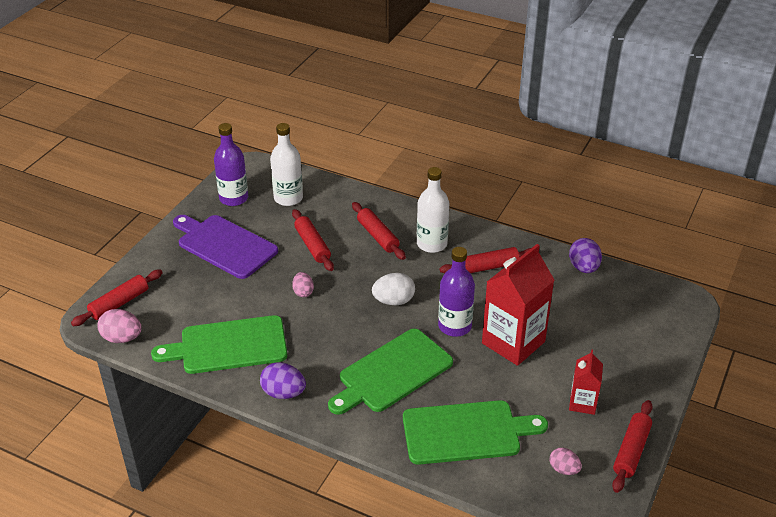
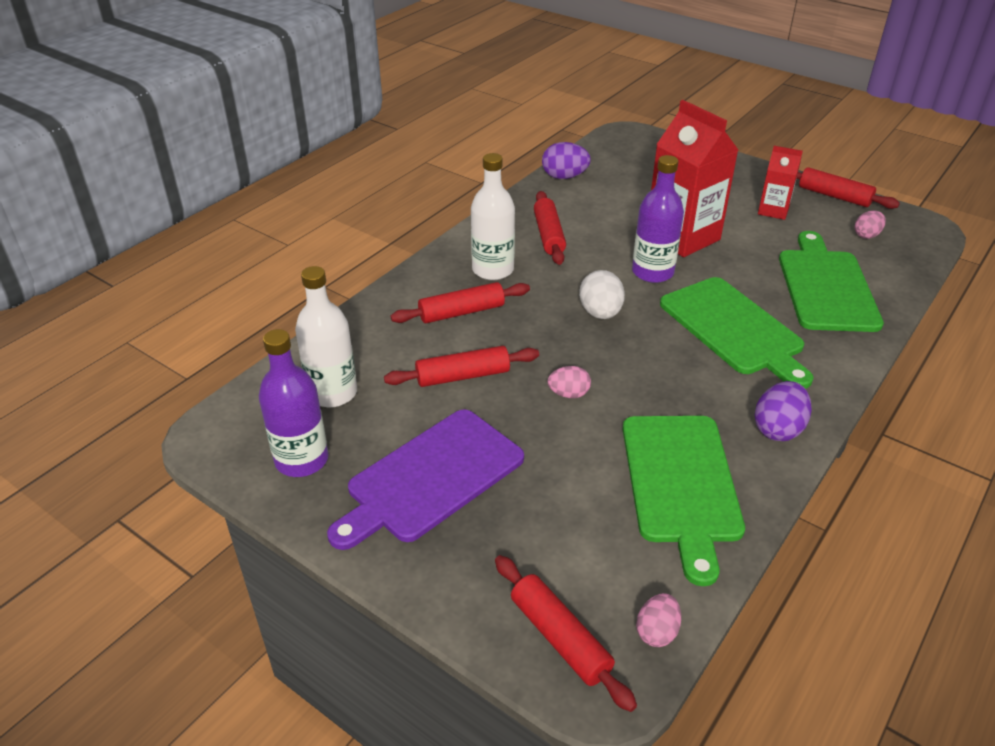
camera: 80 degrees left, 0 degrees up
(122, 338) = (657, 632): pink egg -> pink egg, size x0.66

